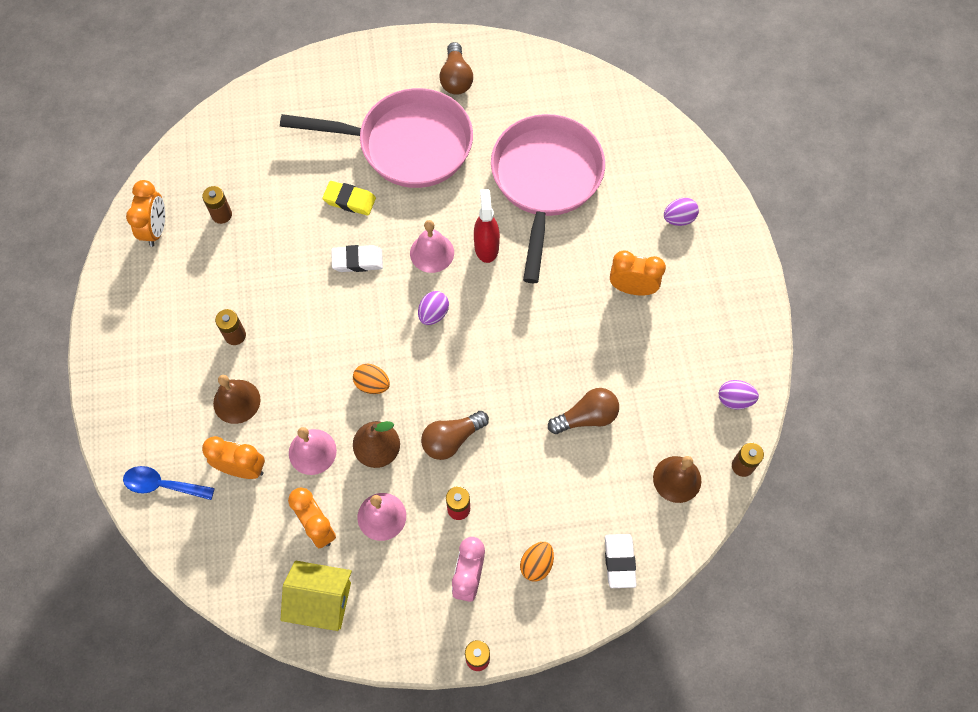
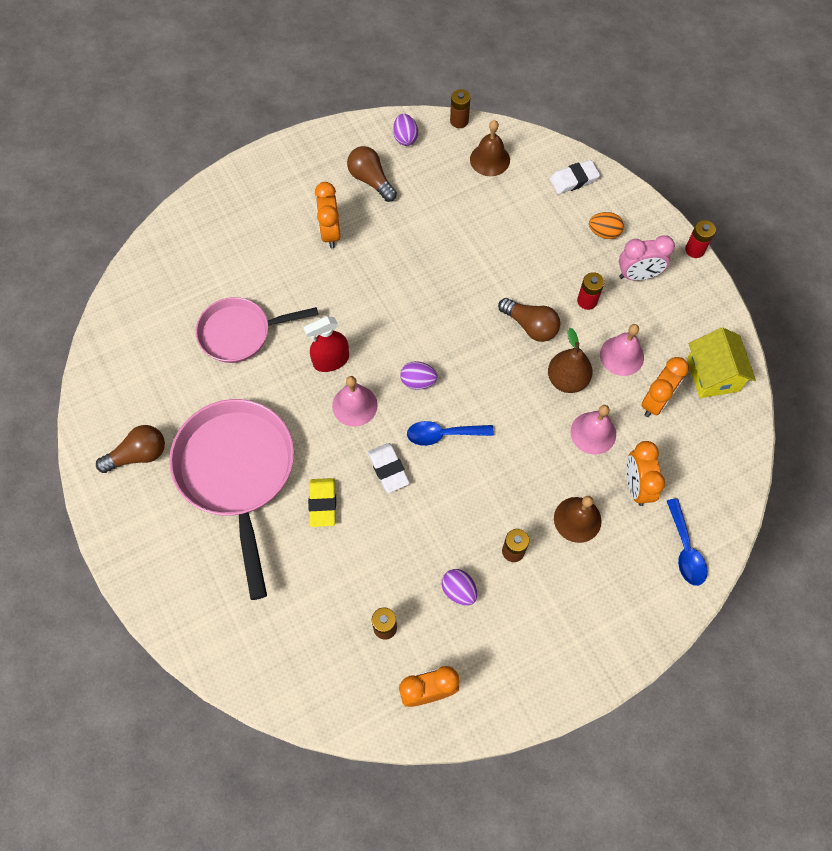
camera: 110 degrees left, 0 degrees up
(370, 317) = (443, 434): none -> blue spoon
(372, 384) = (508, 407): orange egg -> none
(545, 181) = (240, 333): pink pan -> pink pan, size x0.62
(586, 417) = (465, 233): brown light bulb -> brown light bulb (371, 180)
(679, 219) = (246, 216): purple egg -> purple egg (458, 590)

